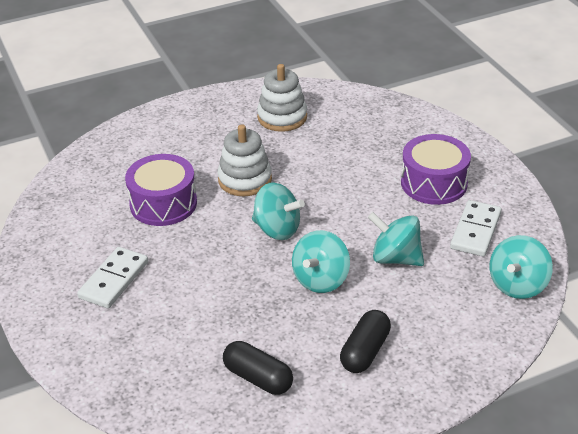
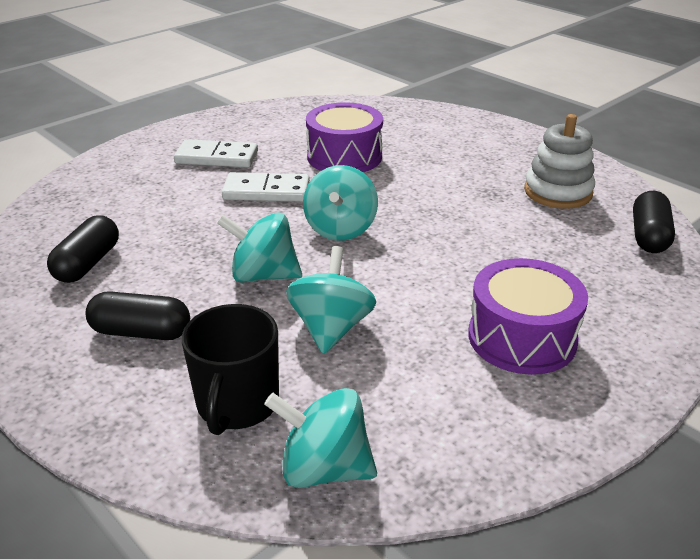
camera: 70 degrees right, 5 degrees down
(245, 179) = (417, 192): white stacking toy -> none
(354, 101) = (649, 236): none -> black capsule
(455, 312) = (237, 404): none -> black mug
(475, 231) = (435, 399): white domino -> white domino (266, 191)

